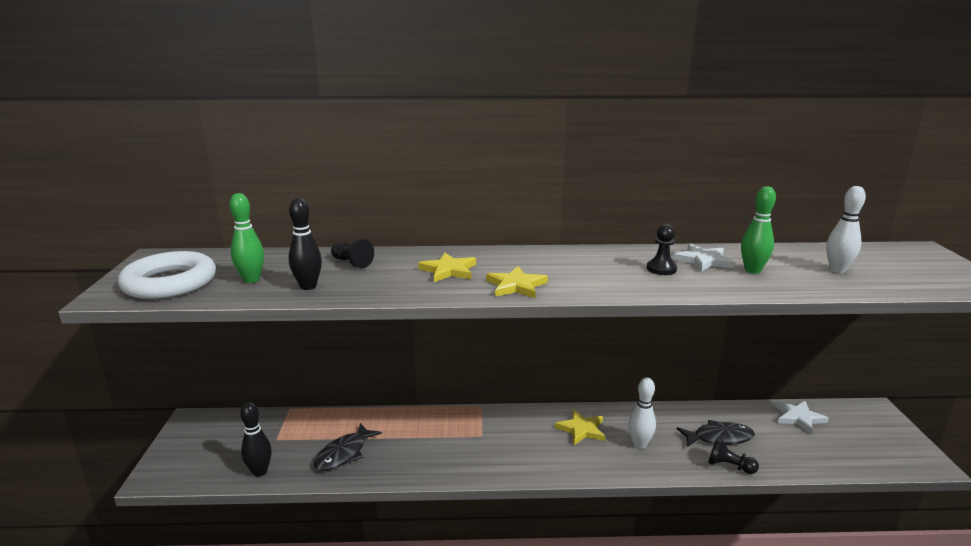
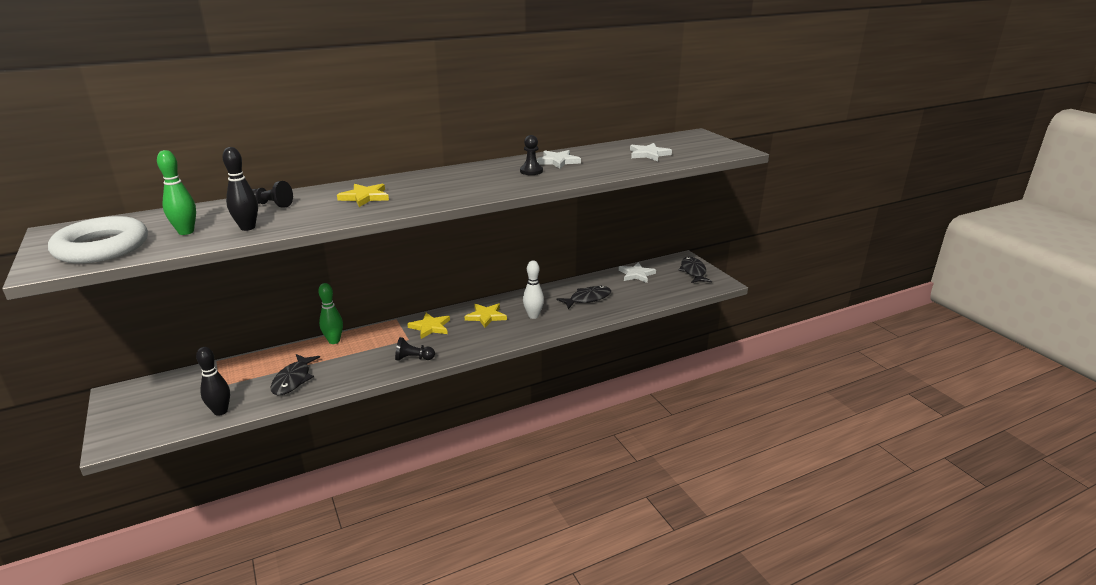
camera: 25 degrees left, 5 degrees up
(516, 286) = (428, 199): yellow star -> yellow star (430, 327)
(729, 466) = (600, 314): black pawn -> black pawn (413, 358)
(752, 270) = (594, 163): green bowling pin -> green bowling pin (334, 341)
(837, 270) = (648, 154): white bowling pin -> white star
(886, 434) = (693, 272): none -> black fish

